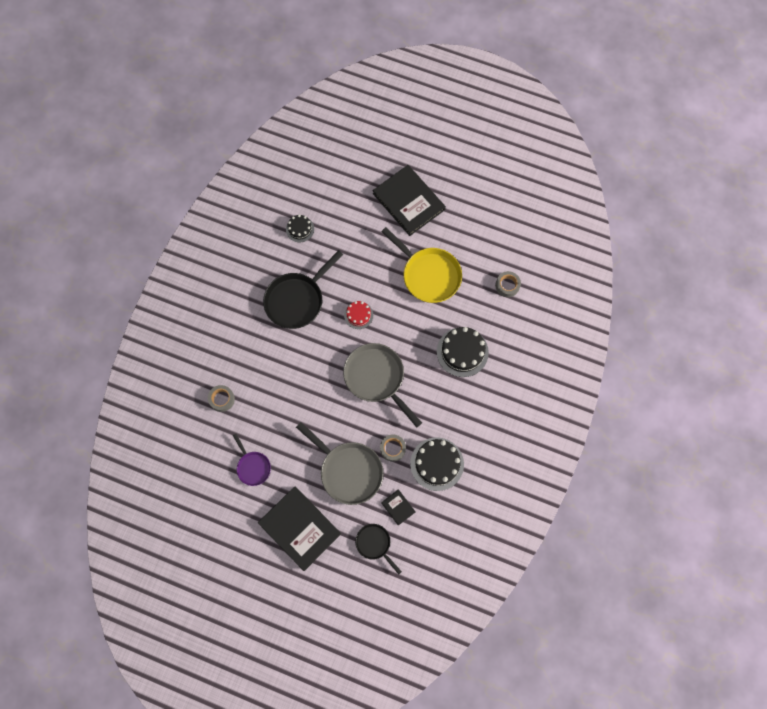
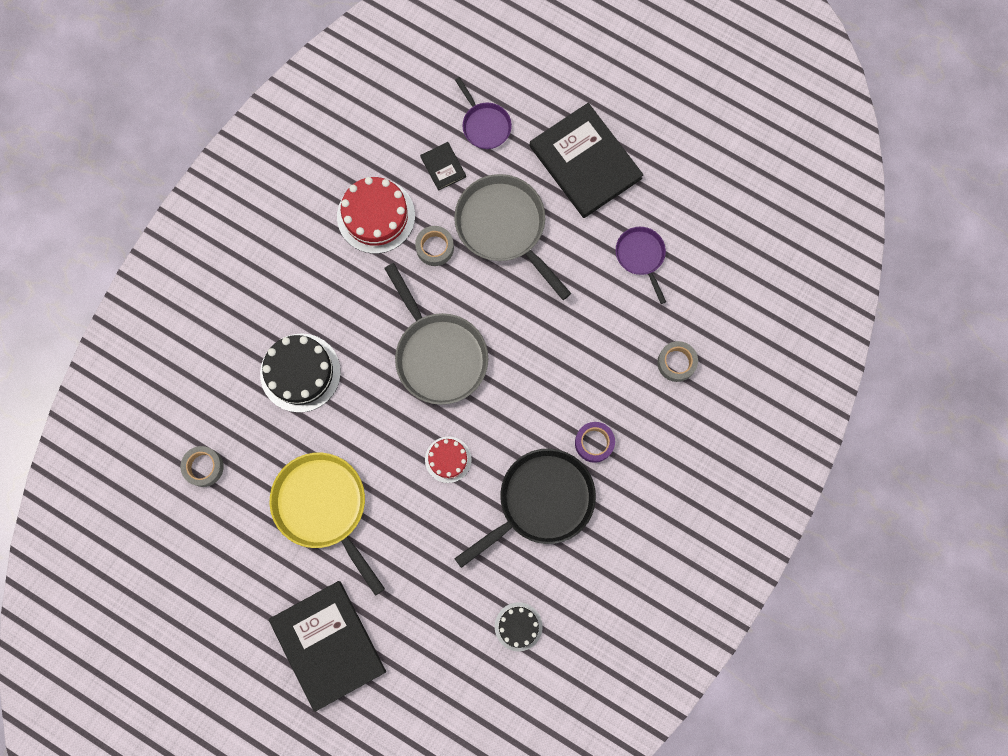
camera: 170 degrees left, 5 degrees up
(269, 340) = (594, 443): none -> purple tape
(374, 544) = (485, 125): black pan -> purple pan
(437, 464) = (376, 216): black cake -> red cake

